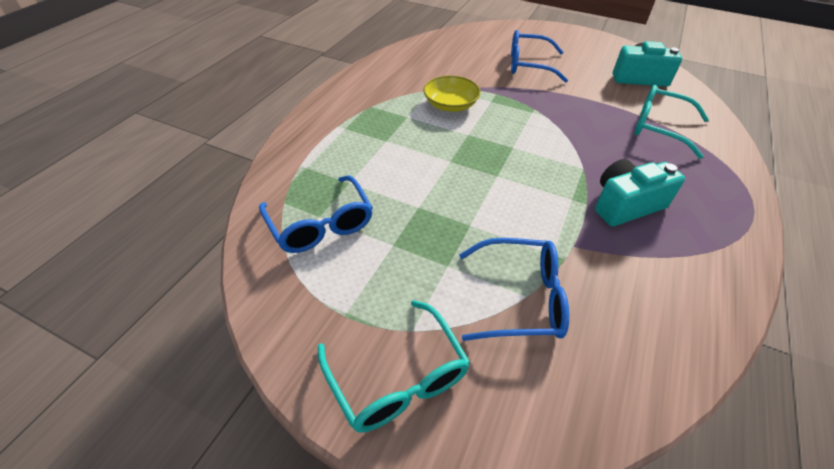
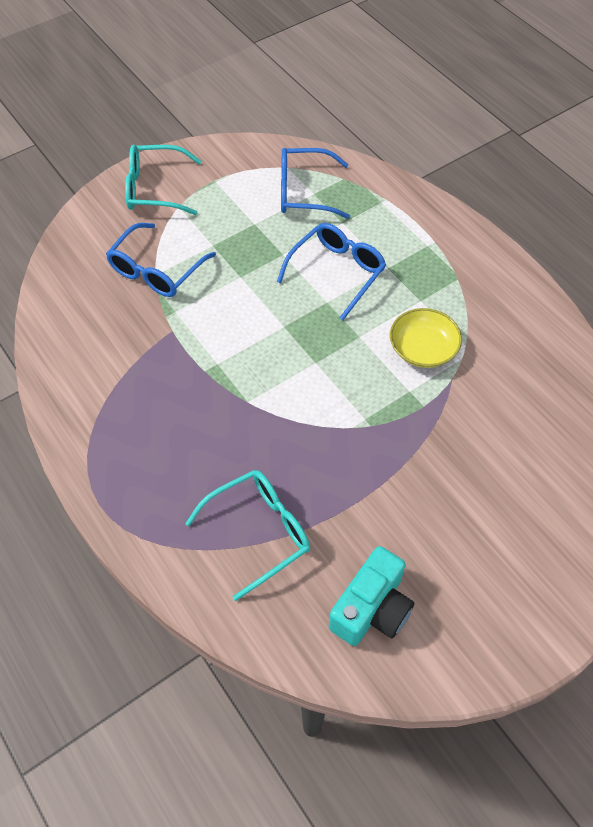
camera: 120 degrees right, 10 degrees up
(528, 65) = (476, 486): blue glasses -> blue glasses (337, 272)
(625, 205) = (182, 400): turquoise camera -> none

